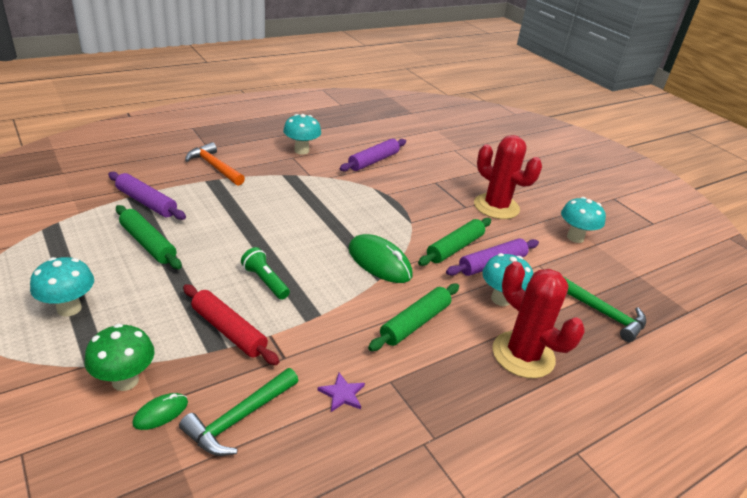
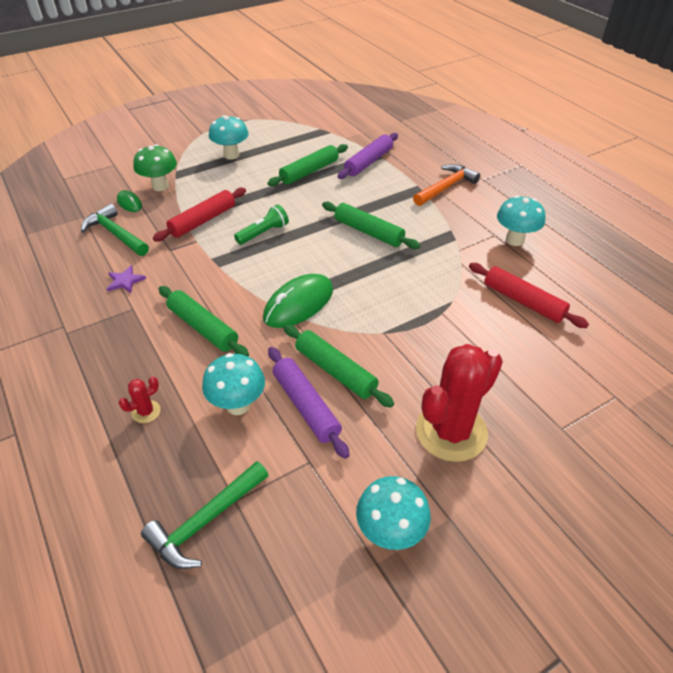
camera: 95 degrees right, 10 degrees up
(277, 215) = (368, 232): none -> green rolling pin
(373, 161) = (523, 301): purple rolling pin -> red rolling pin
(523, 355) = (146, 412): red cactus -> red cactus, size x0.41

